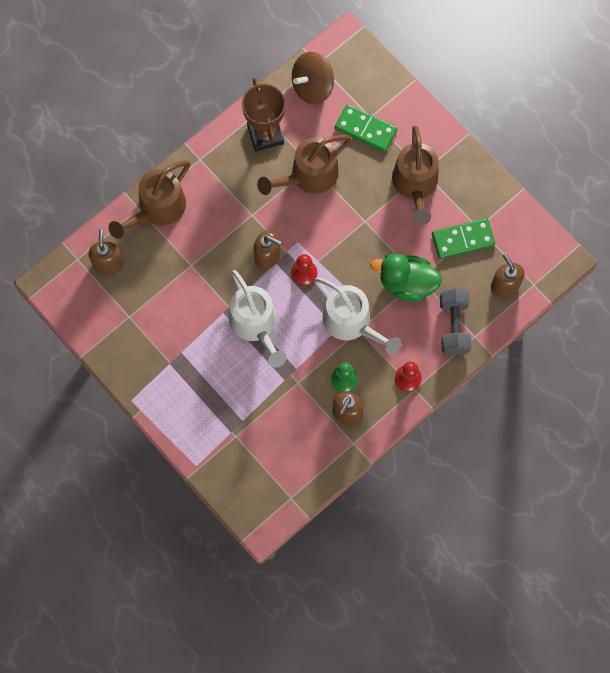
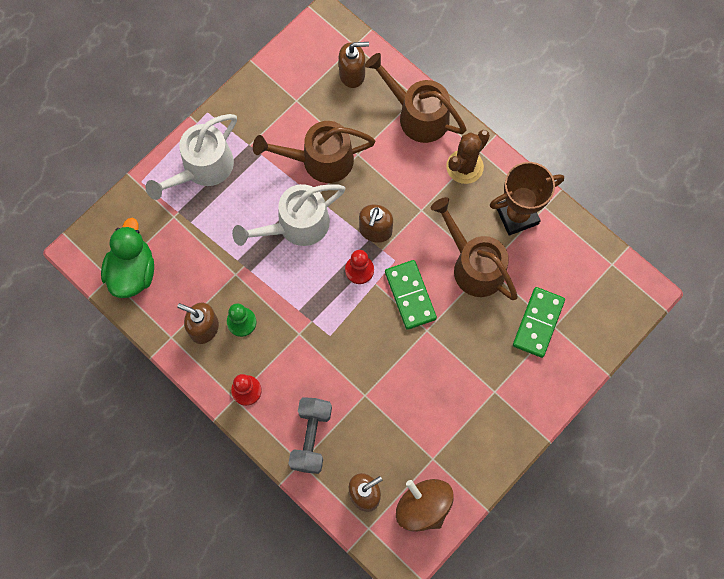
camera: 85 degrees right, 0 degrees up
(213, 173) = (464, 167): none -> brown cactus
(312, 87) = (582, 260): brown spinning top -> brown spinning top (423, 507)
(352, 323) = (306, 326): white watering can -> white watering can (202, 169)
(407, 284) = (357, 382): green duck -> green duck (132, 272)
(415, 185) = (477, 383): brown watering can -> brown watering can (319, 160)
(453, 326) = (311, 438): grey dumbbell -> grey dumbbell turned 75 degrees counterclockwise
(463, 239) = (416, 442): green domino -> green domino (410, 295)

